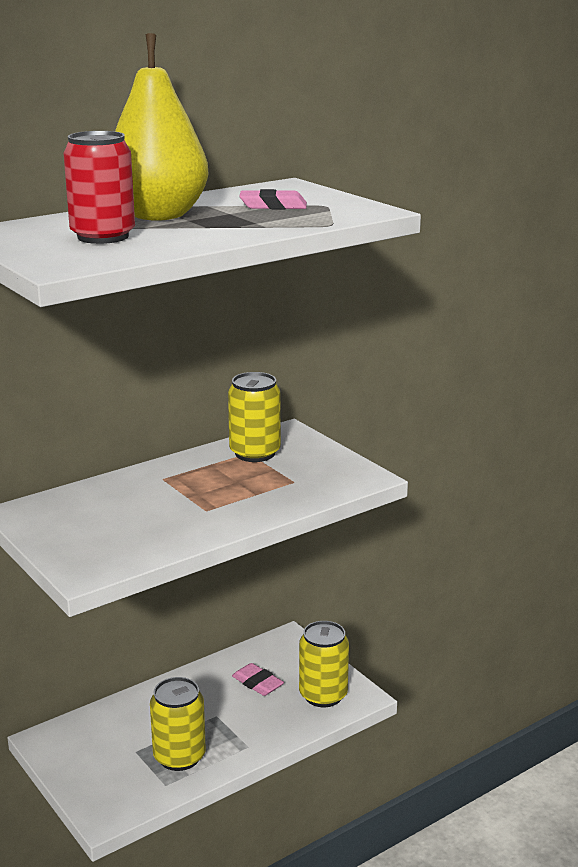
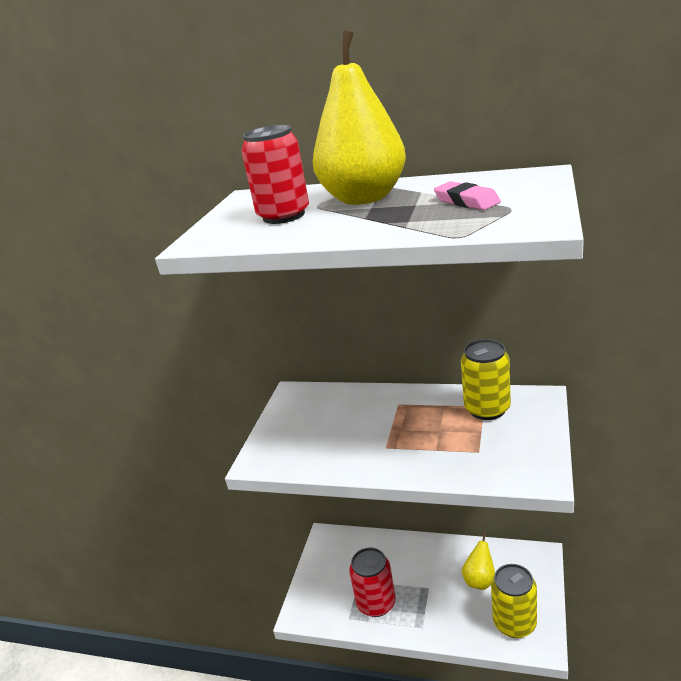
camera: 55 degrees right, 5 degrees up
(179, 756) = (376, 603): yellow can -> red can
(257, 683) = (480, 580): pink eraser -> yellow pear

